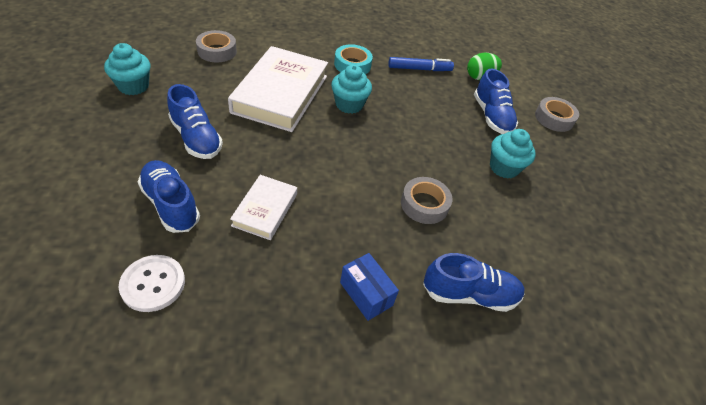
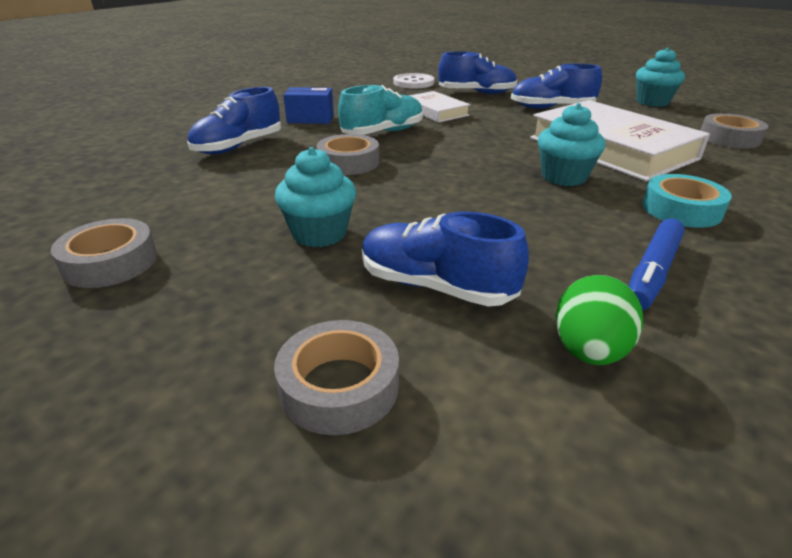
camera: 135 degrees right, 15 degrees down
(352, 217) = (383, 132): none -> turquoise shoe
(607, 224) = (110, 262): none -> grey tape

